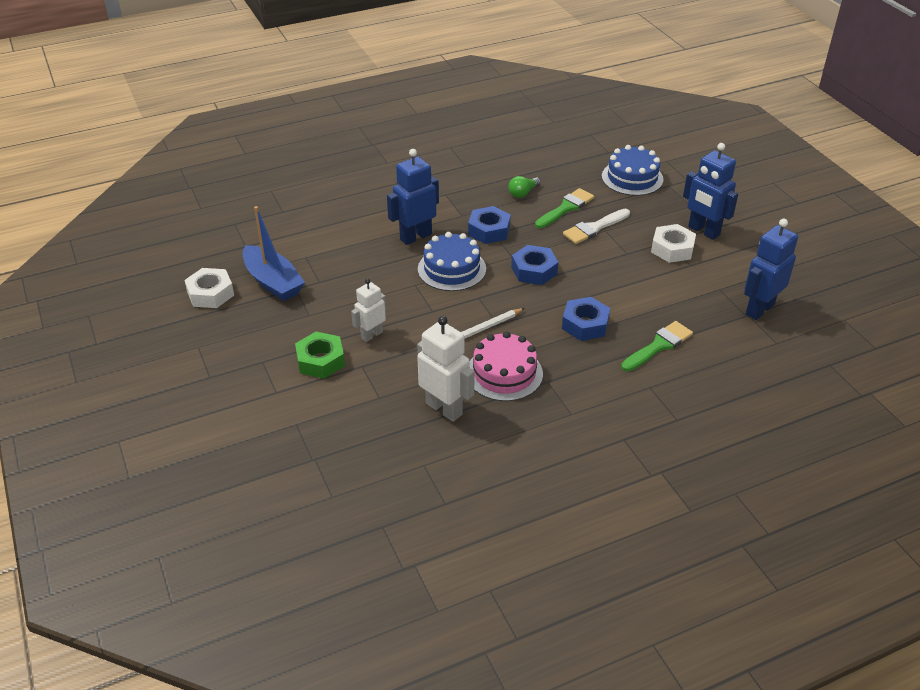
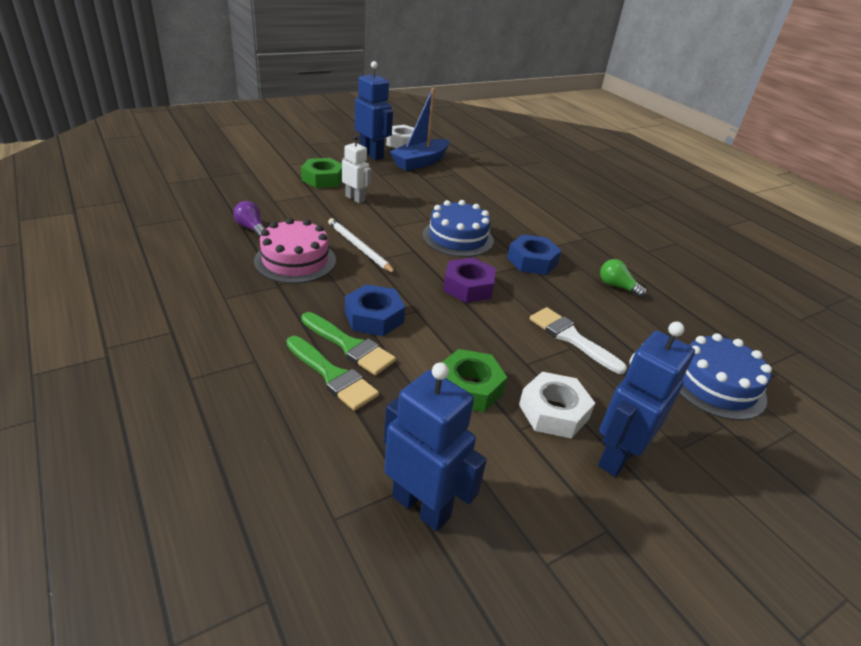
camera: 80 degrees right, 5 degrees down
(415, 237) = (504, 220): blue robot -> blue robot (371, 154)
(444, 409) = (252, 228): white robot -> purple light bulb
(534, 270) = (468, 287): blue nut -> purple nut
(566, 208) = (604, 317): green brush -> green brush (350, 346)
(657, 282) = (469, 387): none -> green nut

